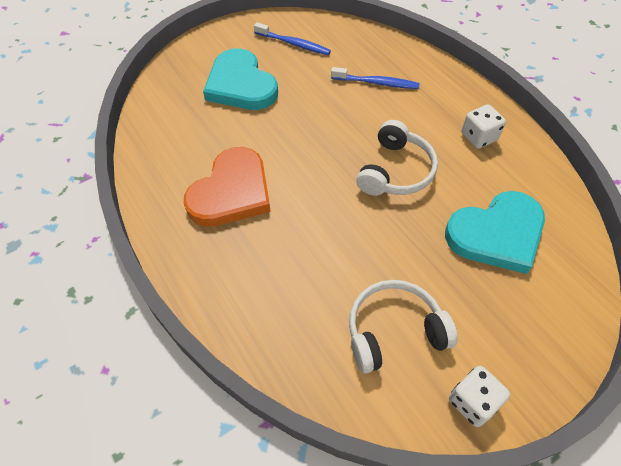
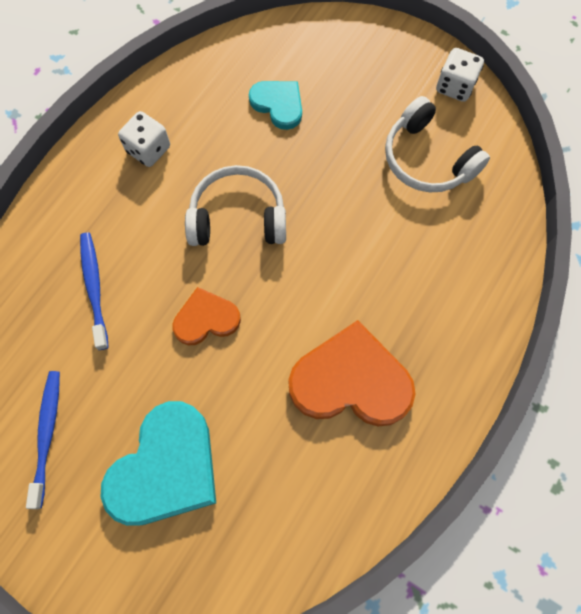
camera: 115 degrees left, 15 degrees up
(324, 129) = (206, 319): none -> orange heart
(496, 234) = (278, 104): turquoise heart -> turquoise heart, size x0.56

